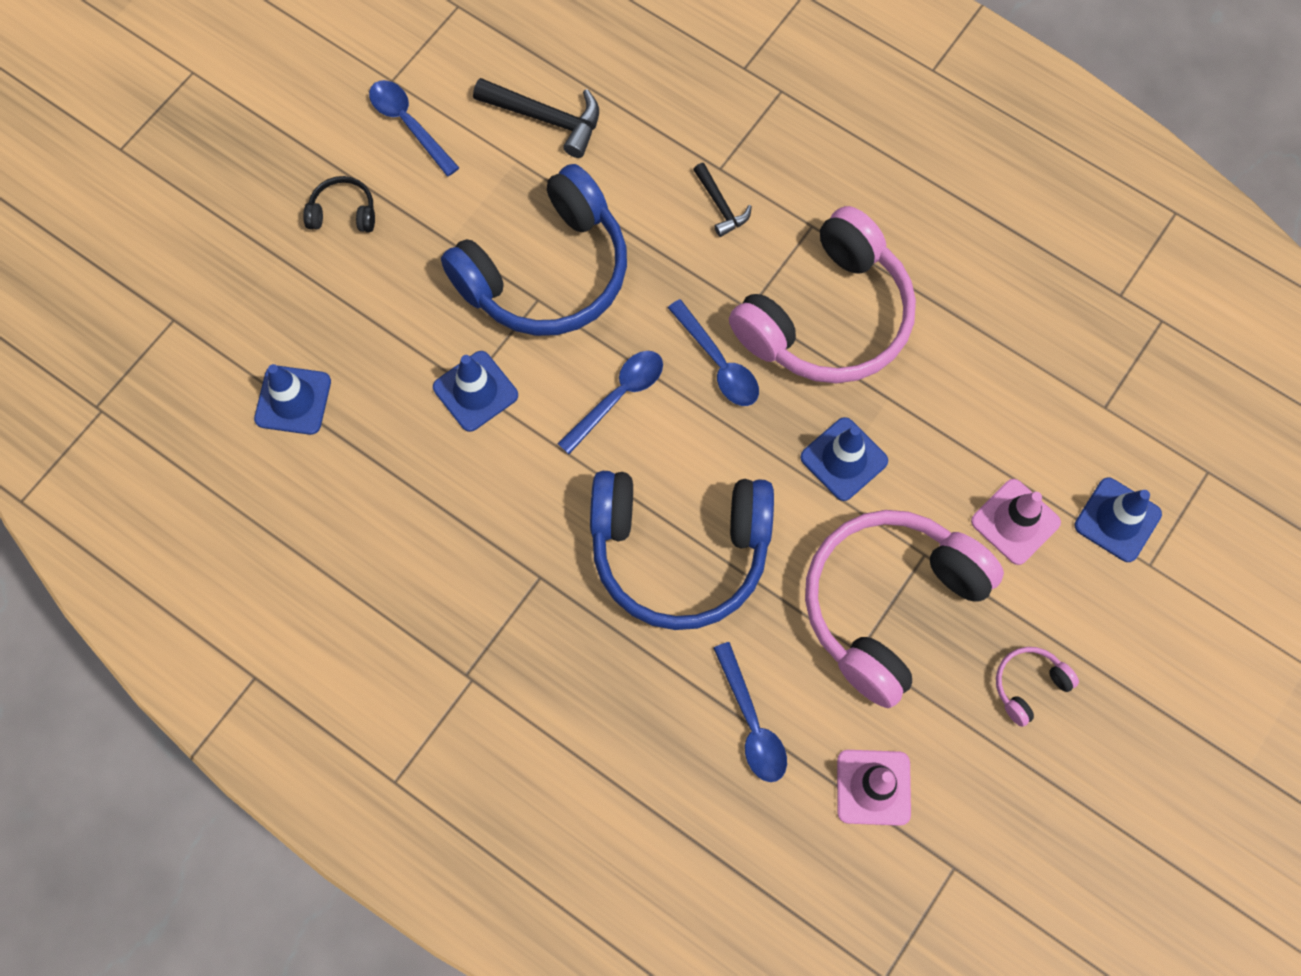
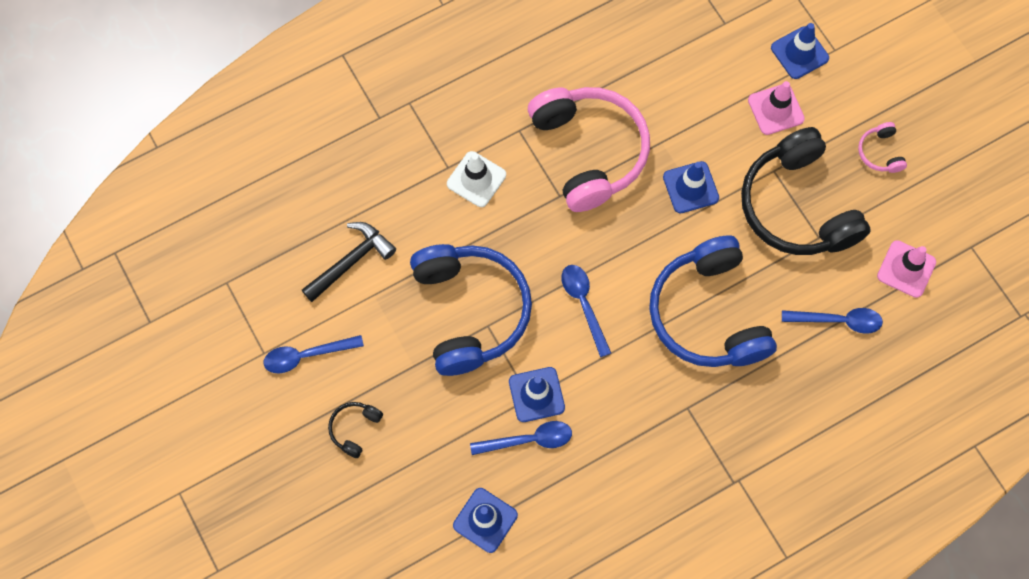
camera: 65 degrees left, 0 degrees up
(679, 551) = (708, 314): blue headphones -> blue headphones turned 135 degrees clockwise
(718, 363) = (589, 232): blue spoon -> blue spoon (528, 440)
(720, 206) = (476, 179): black hammer -> white traffic cone
(889, 605) = (797, 206): pink headphones -> black headphones

